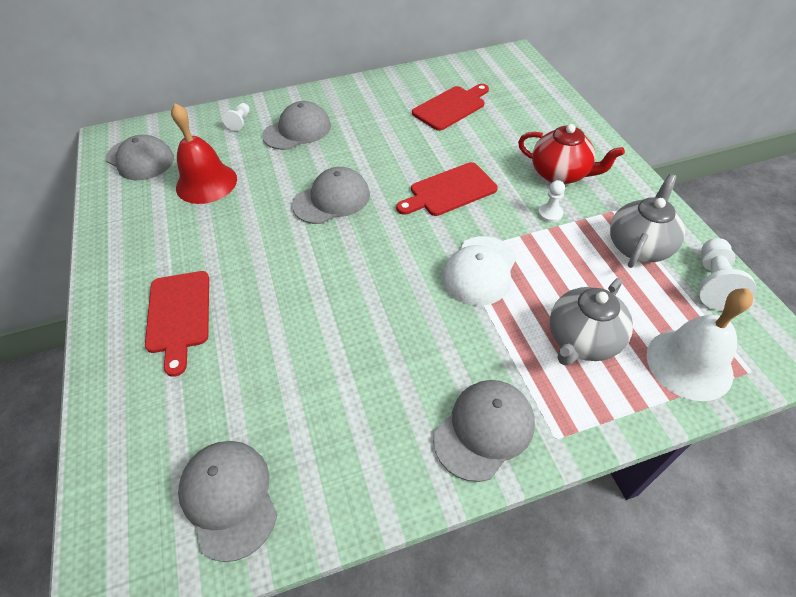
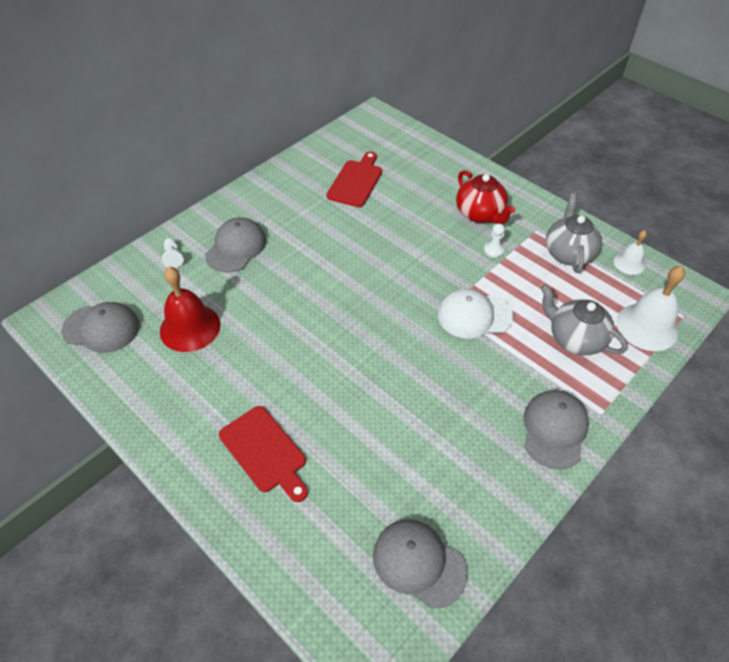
camera: 30 degrees left, 0 degrees up
(332, 199) = (317, 301): grey cap -> none
(449, 191) = (407, 258): red cutting board -> none
(480, 270) = (474, 315): white cap -> white cap turned 90 degrees clockwise
(560, 174) = (480, 214): red teapot -> red teapot turned 60 degrees clockwise
(582, 340) = (575, 339): grey teapot -> grey teapot turned 120 degrees clockwise
(713, 283) = (629, 263): white pawn -> white bell

